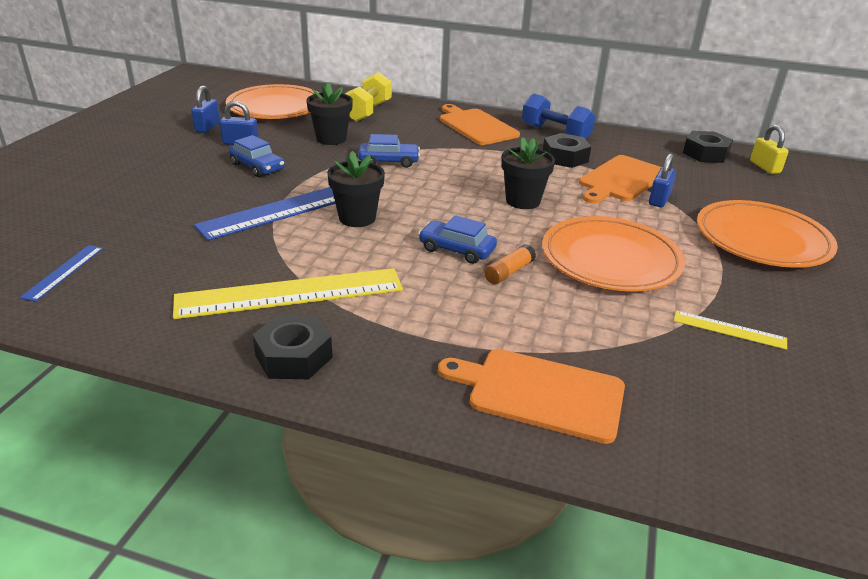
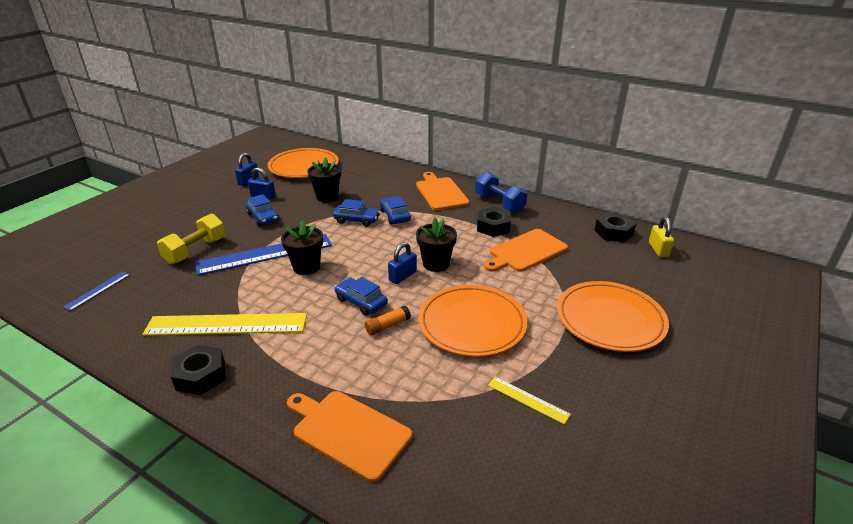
camera: 15 degrees right, 0 degrees up
(368, 111) = (367, 174): yellow dumbbell -> yellow dumbbell (195, 251)
(435, 154) = (395, 216): none -> blue car
(659, 199) = (546, 273): blue padlock -> blue padlock (402, 276)

